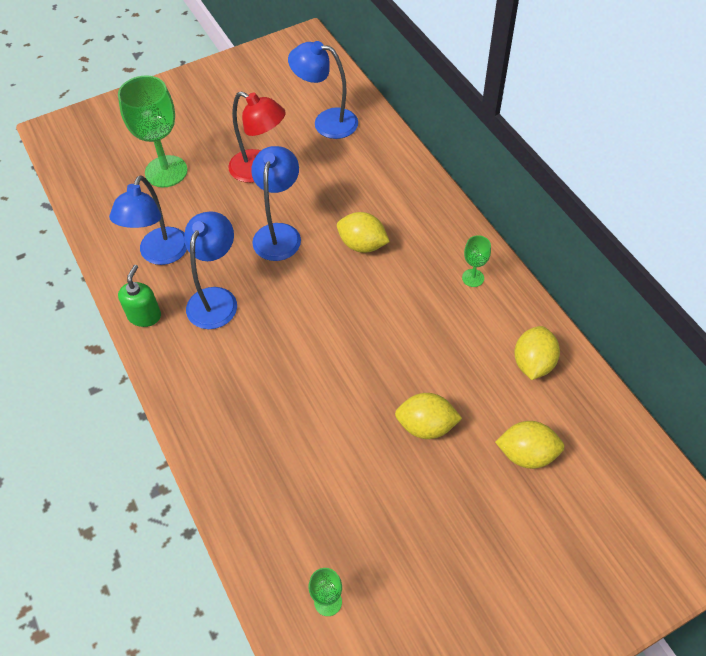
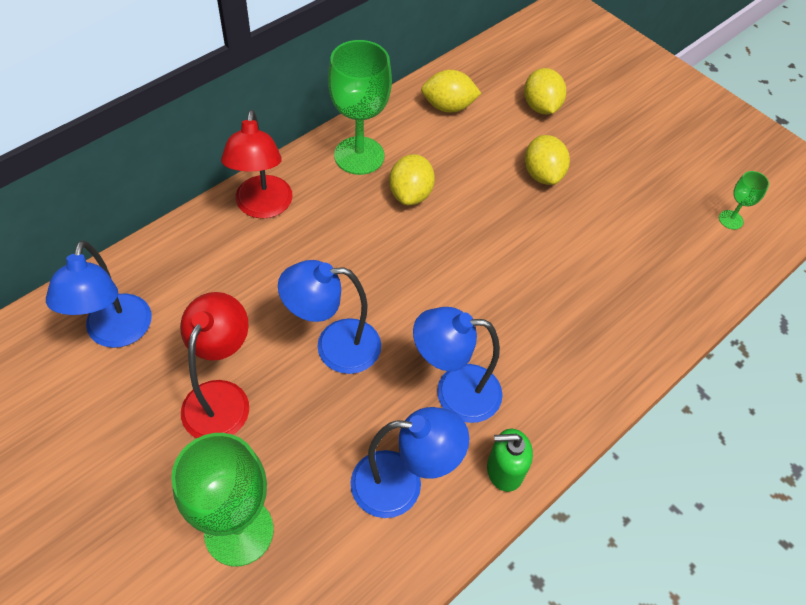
camera: 110 degrees left, 0 degrees up
(362, 245) = (334, 256): yellow lemon -> yellow lemon (410, 194)
(423, 206) = (262, 207): none -> red lamp
(473, 278) = (359, 155): green goblet -> green goblet, size x2.13

